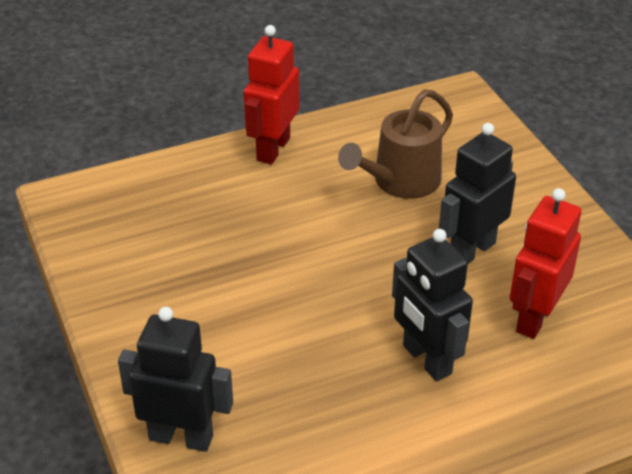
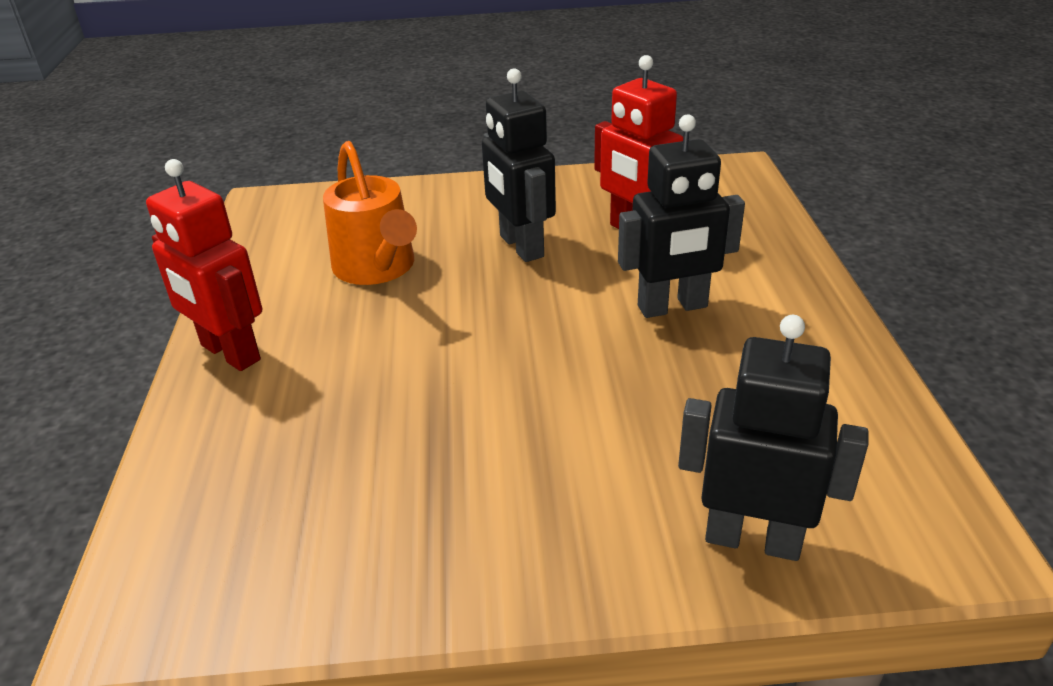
camera: 70 degrees left, 5 degrees down
(181, 437) = (752, 539): black robot -> black robot turned 75 degrees clockwise
(400, 182) = (377, 268): brown watering can -> orange watering can

